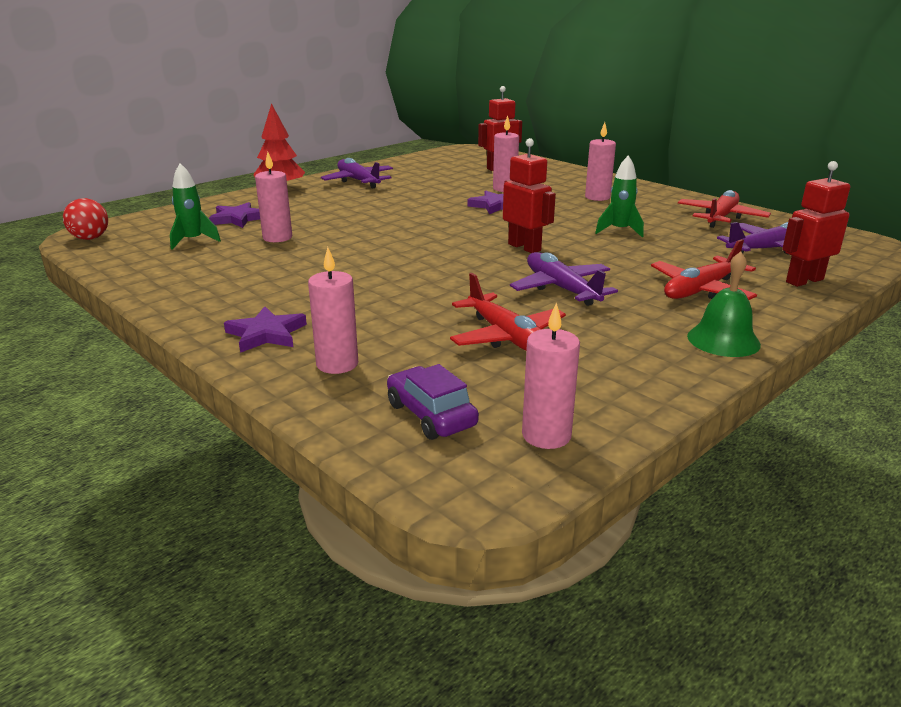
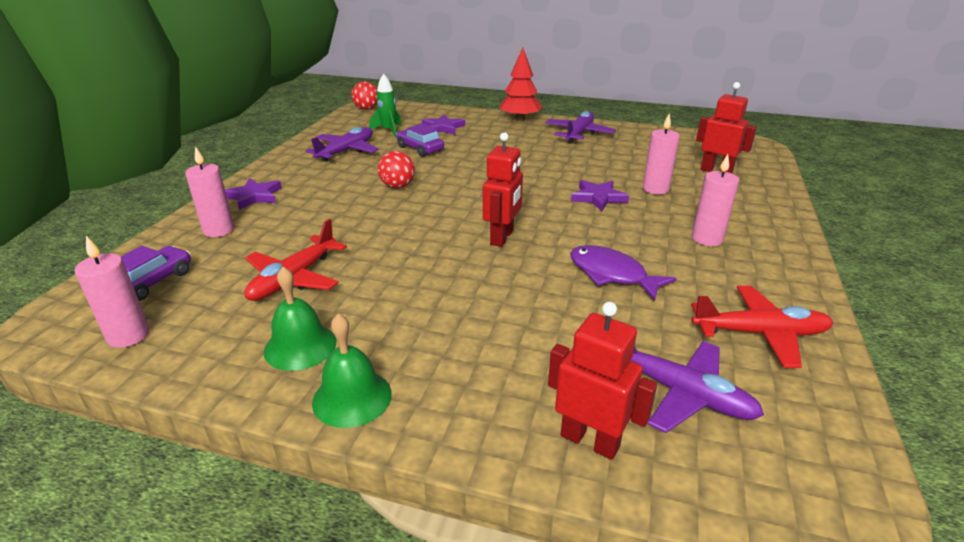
camera: 60 degrees right, 5 degrees up
(277, 238) = (420, 149): pink candle -> purple car
(358, 263) = (397, 186): none -> red ball
(561, 288) = (416, 278): purple plane -> purple plane (346, 151)
(619, 231) = (612, 274): green rocket -> purple fish
(635, 350) = (300, 346): none -> green bell
(700, 290) = (482, 359): red plane -> none

